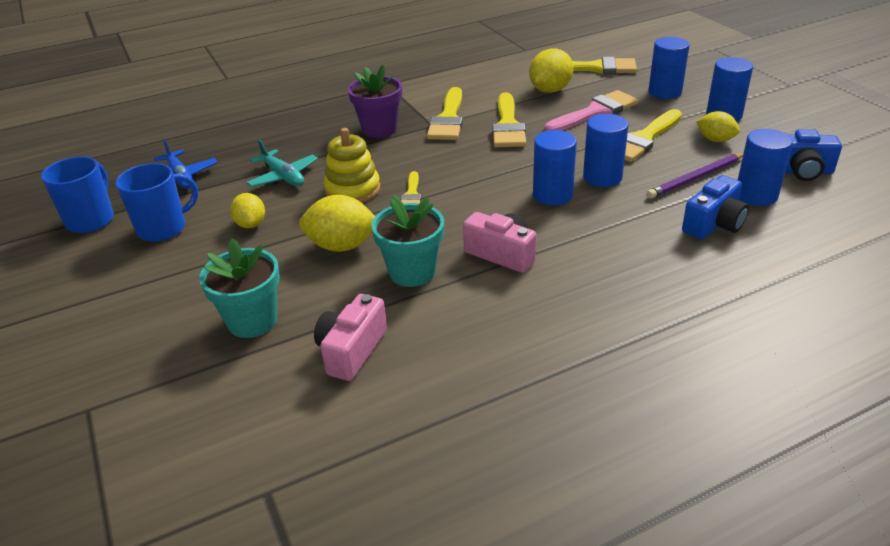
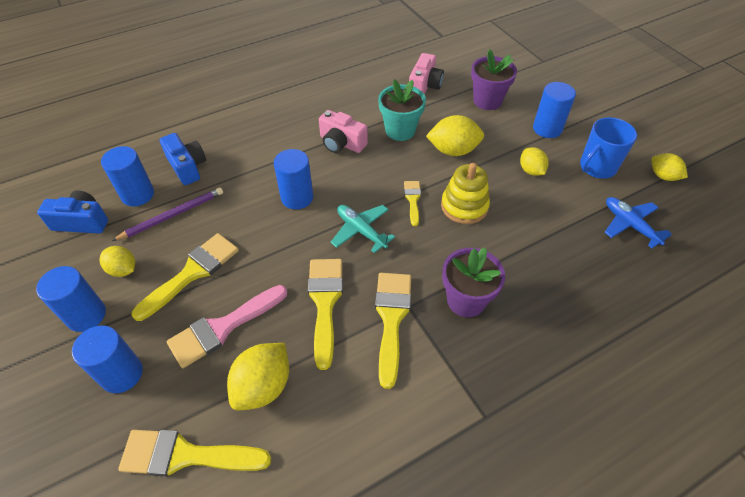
camera: 175 degrees right, 15 degrees up
(91, 220) = (663, 176): blue mug -> yellow lemon
(252, 321) = (487, 101): turquoise flower pot -> purple flower pot
(283, 176) = (533, 224): turquoise plane -> turquoise plane (361, 231)
(602, 177) = (250, 218): blue cylinder -> blue cylinder (547, 129)
(714, 224) = (187, 167): blue camera -> blue camera turned 105 degrees clockwise

